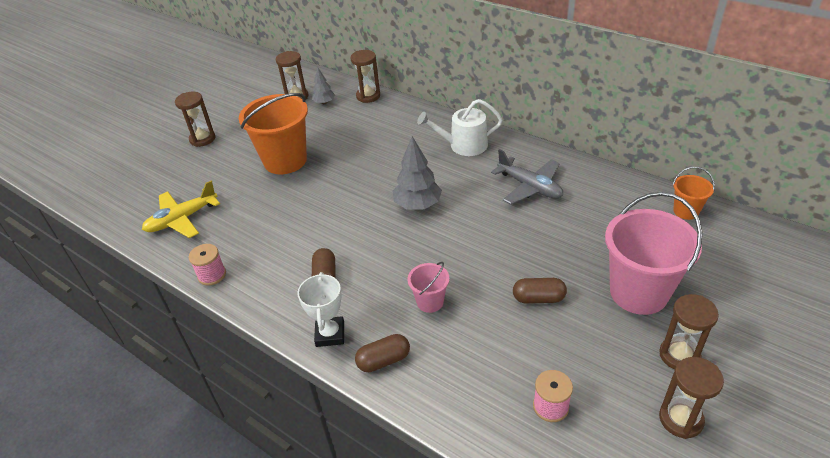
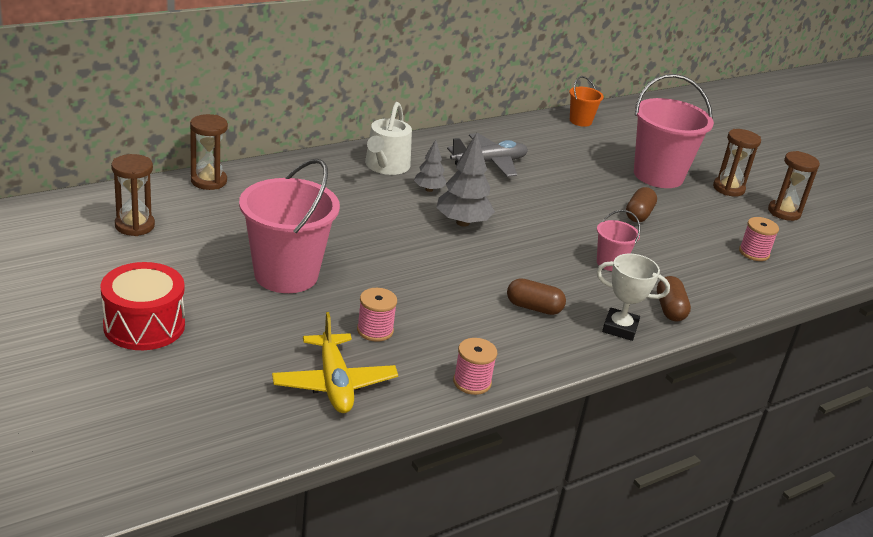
camera: 75 degrees left, 10 degrees down
(202, 139) = (144, 325): brown hourglass -> red drum
(247, 215) = (375, 330): none -> pink spool
(285, 161) = (286, 275): orange bucket -> pink bucket
(324, 102) = (181, 212): grey tree -> grey tree (429, 189)

